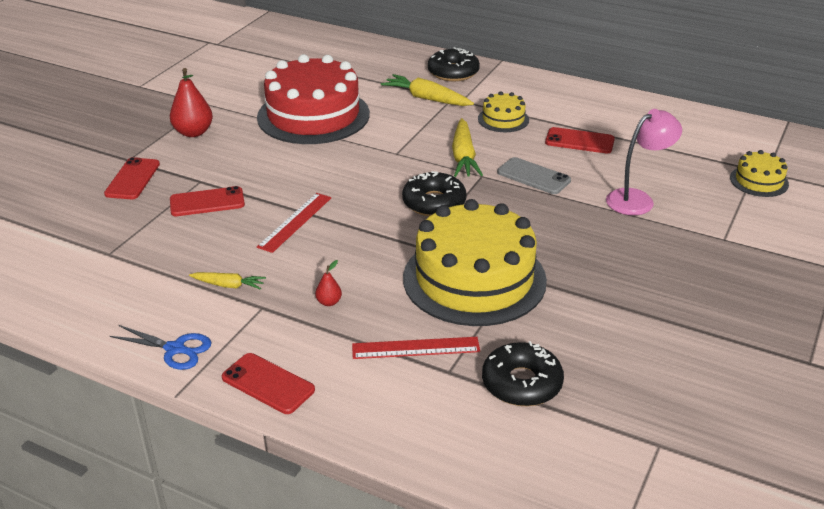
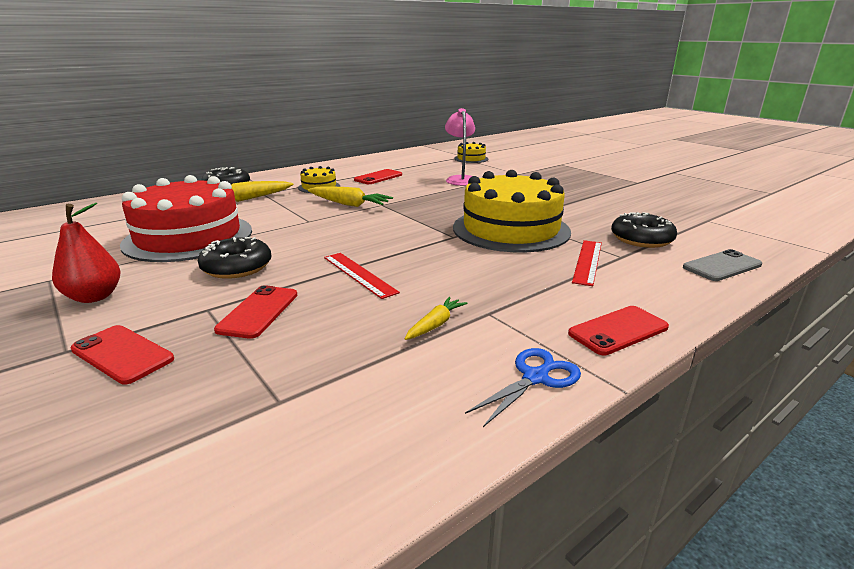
camera: 65 degrees left, 10 degrees down
(329, 302) = (503, 281): red pear -> none
(434, 203) = (398, 222): black donut -> black donut (237, 267)
(533, 176) = (403, 193): grey phone -> grey phone (722, 266)

